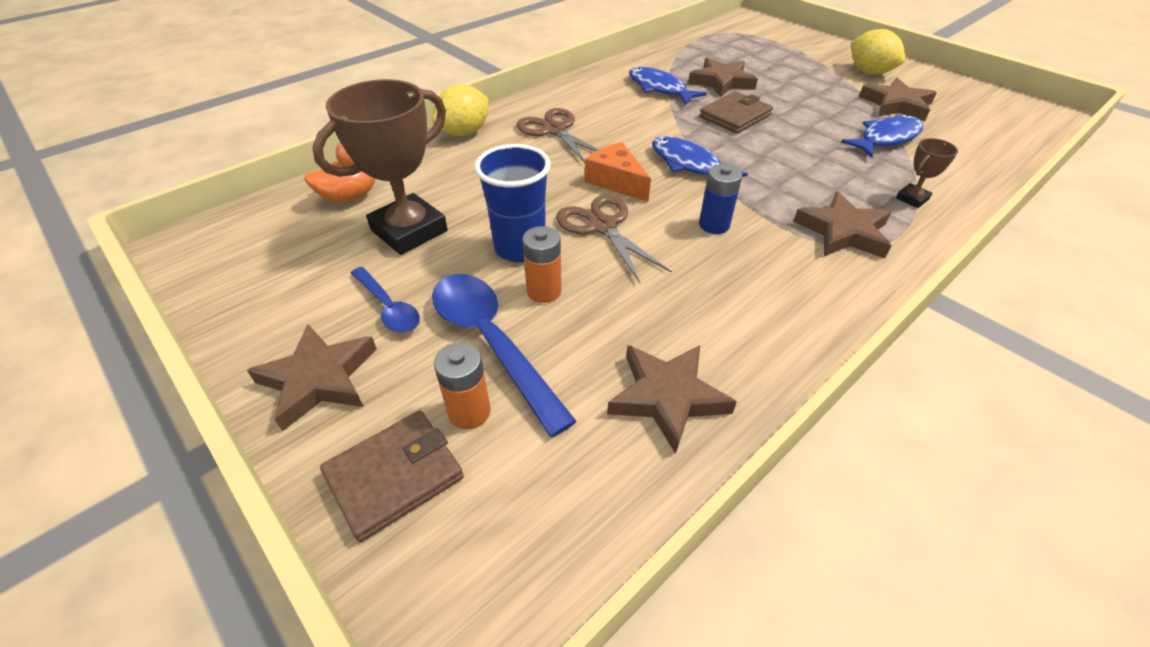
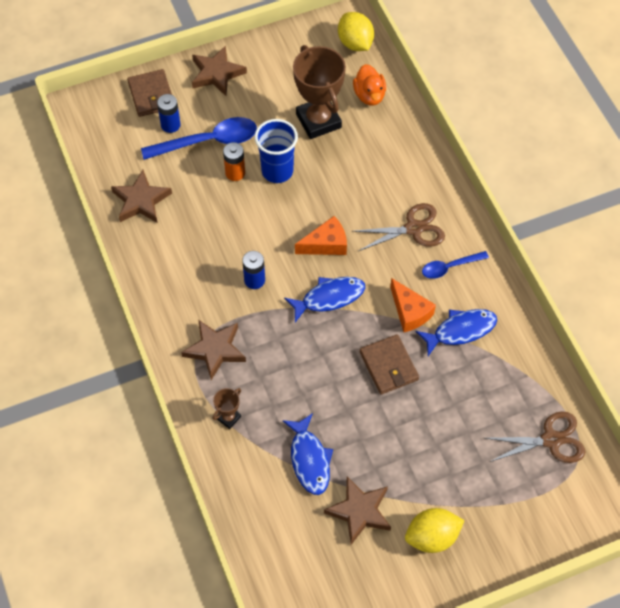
camera: 110 degrees right, 15 degrees up
(388, 307) = (254, 104): blue spoon -> blue spoon (449, 267)
(464, 132) = (432, 170): yellow lemon -> yellow lemon (355, 43)
(469, 412) = (170, 125): orange battery -> blue battery
(602, 226) = (279, 219): brown scissors -> brown scissors (551, 440)
(662, 115) = (410, 312): none -> orange cheese
(721, 82) = (457, 388): brown star -> none
(912, 199) = (228, 418): brown trophy -> brown trophy turned 60 degrees clockwise

